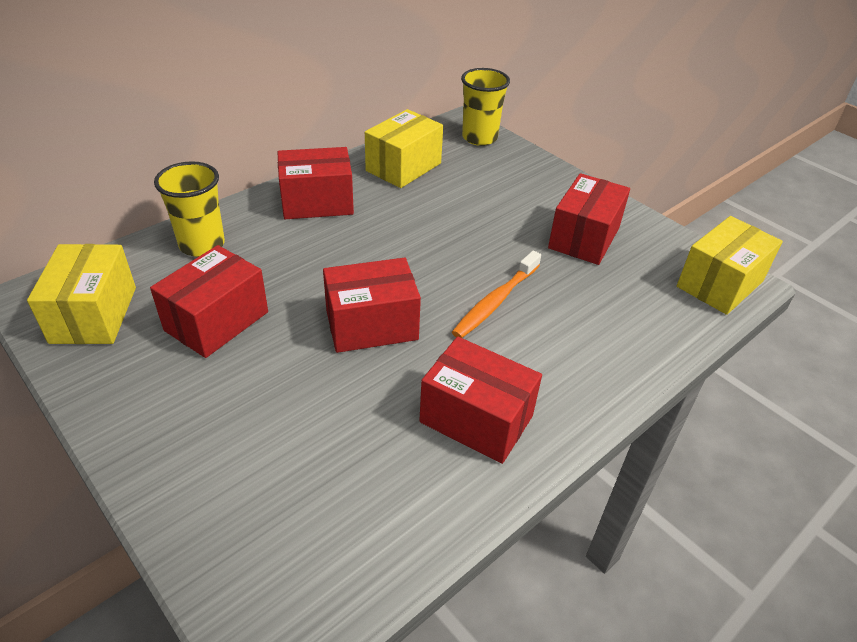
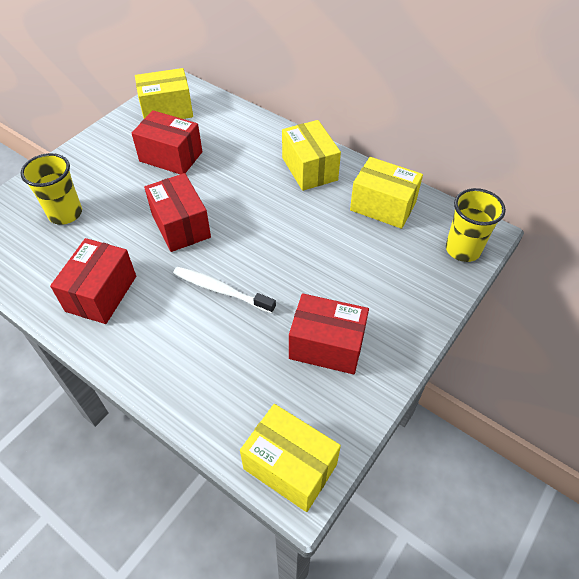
camera: 80 degrees right, 10 degrees up
(202, 245) = (241, 130): yellow cup -> yellow cup (65, 213)
(317, 202) = (309, 169): red box -> yellow box
(495, 301) = (221, 290): orange toothbrush -> white toothbrush

